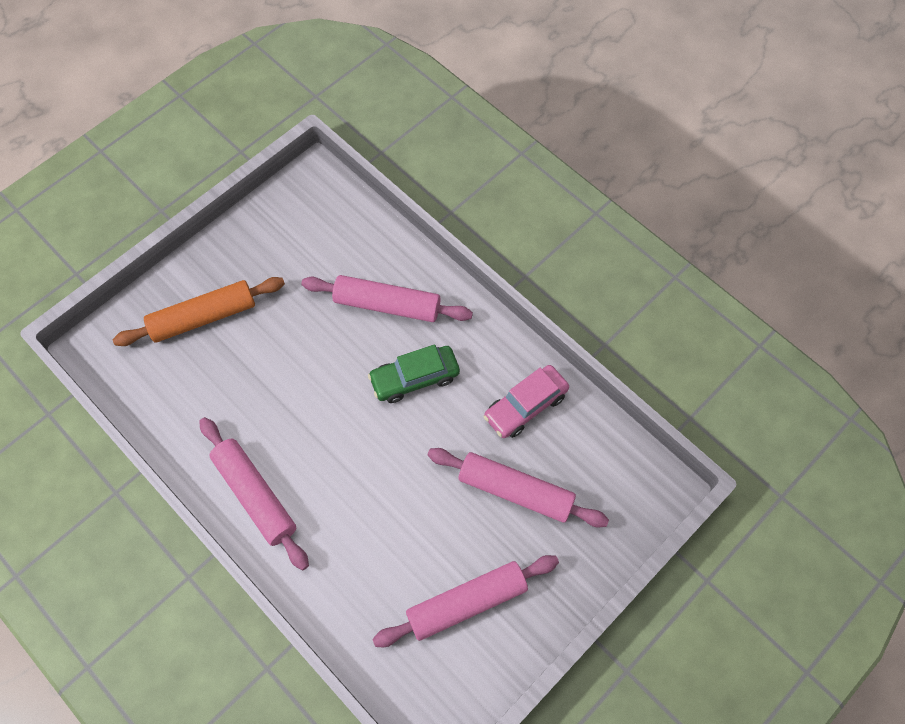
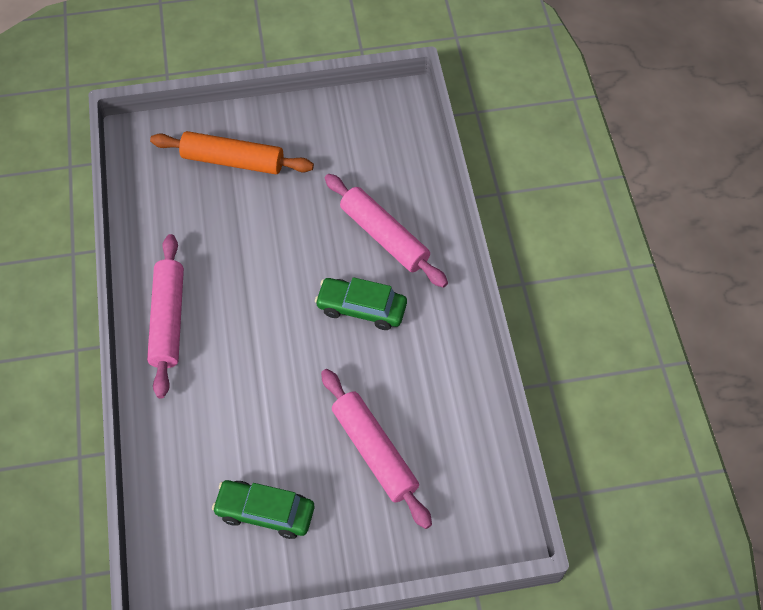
camera: 35 degrees right, 5 degrees down
(466, 602) = (265, 512): pink rolling pin -> green car
(525, 406) = (437, 388): pink car -> none

